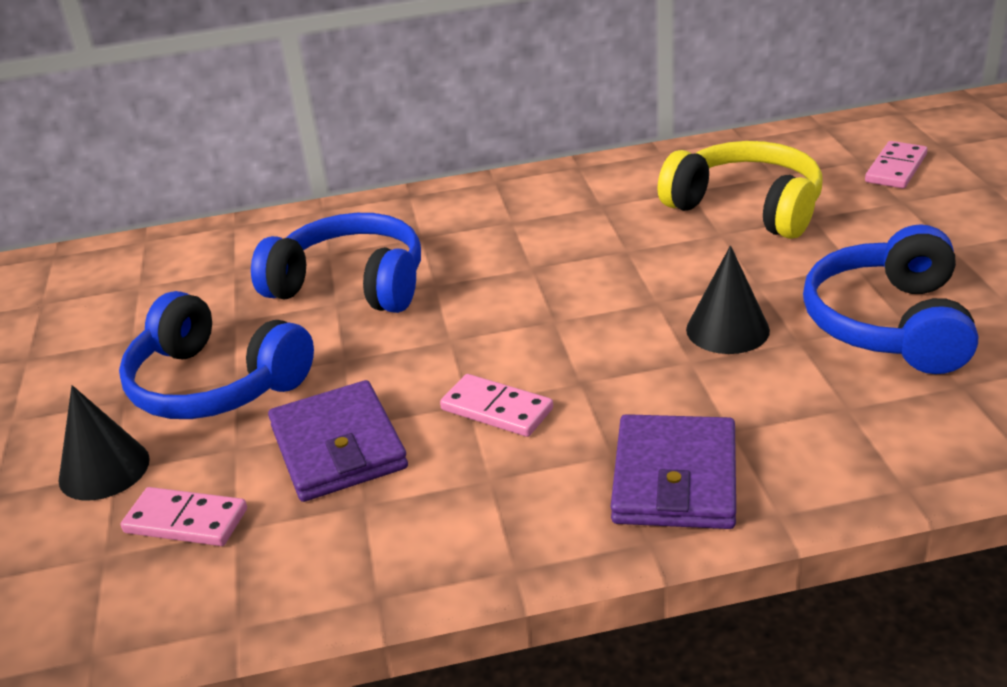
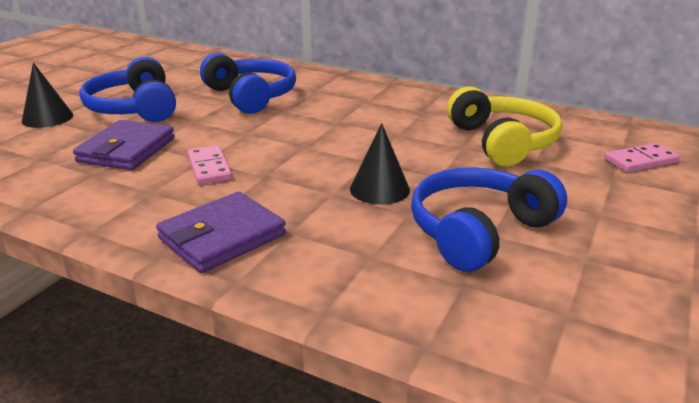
camera: 35 degrees right, 5 degrees down
(186, 521) = (33, 147): pink domino -> none

